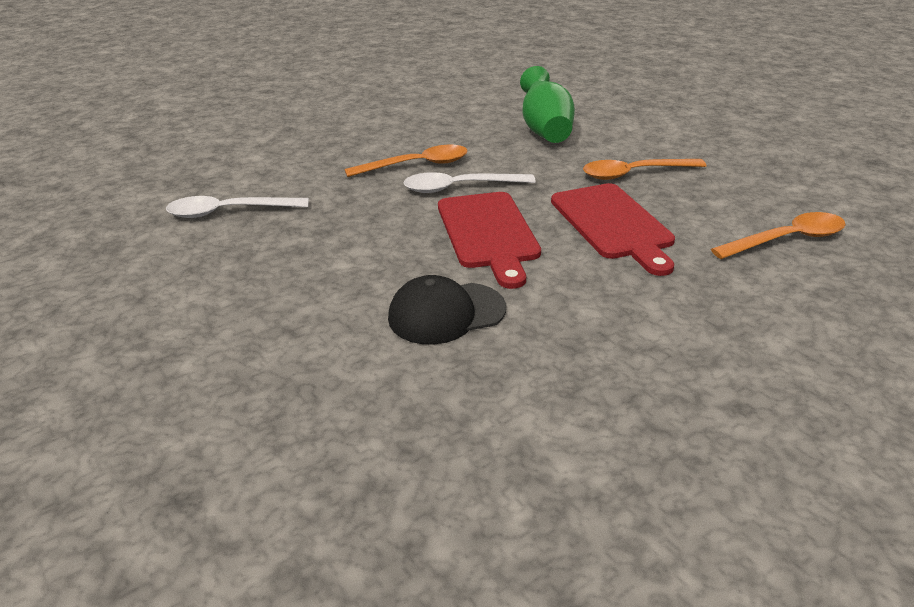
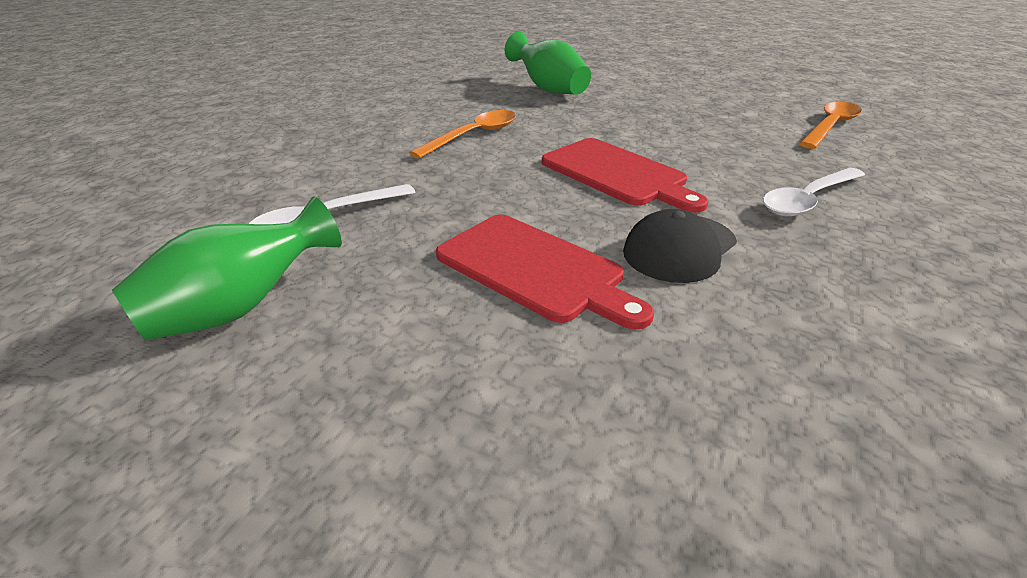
camera: 30 degrees left, 0 degrees up
(117, 261) = (239, 308): none -> green vase
(459, 188) = (539, 145): white spoon -> white spoon (807, 200)
(613, 224) = (703, 144): red cutting board -> red cutting board (535, 269)
(634, 174) = (663, 106): orange spoon -> none

